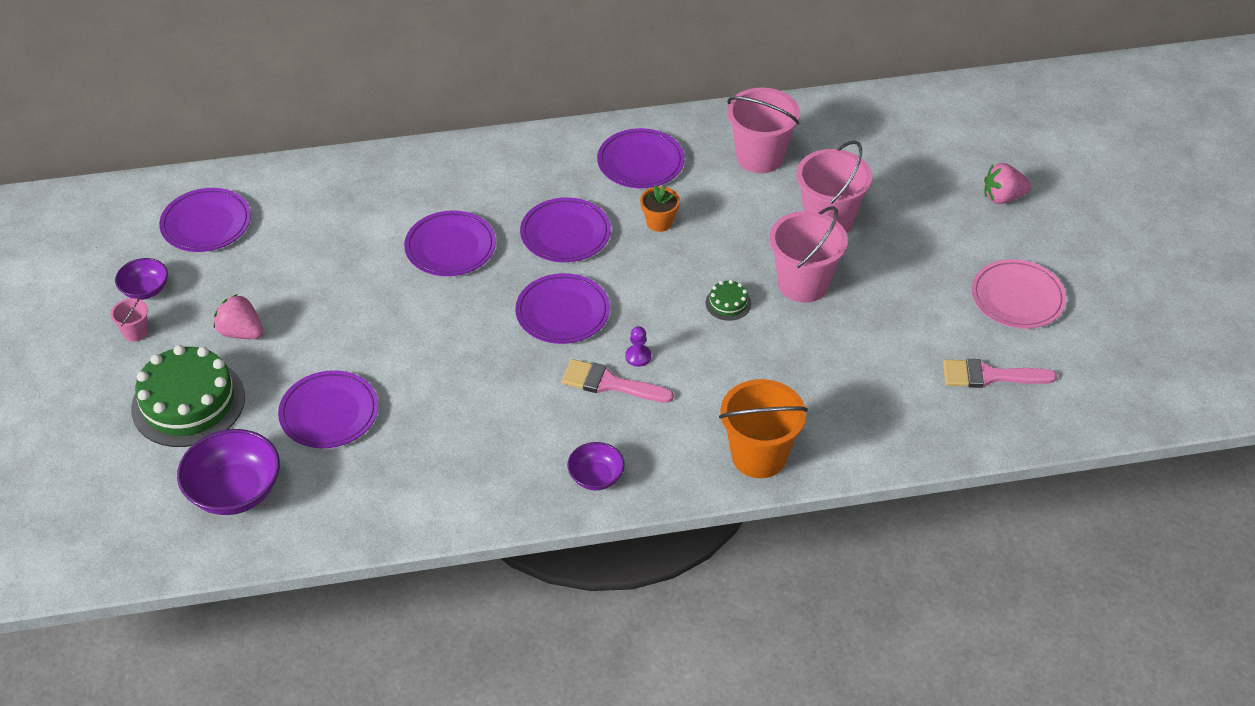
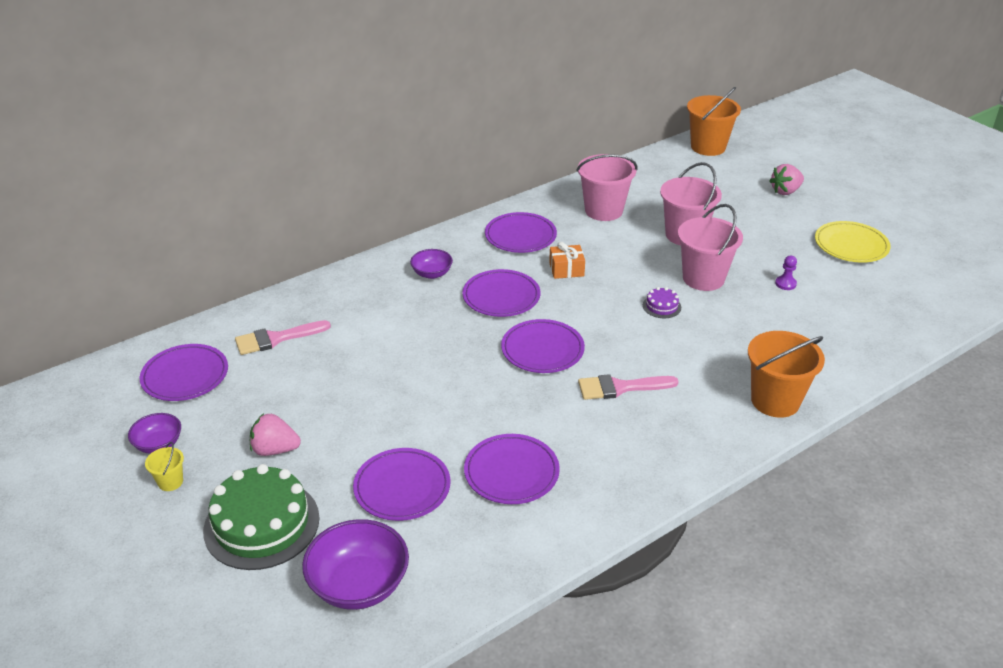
camera: 25 degrees left, 10 degrees down
(135, 332) = (170, 482): pink bucket -> yellow bucket
(450, 247) = (416, 332): purple plate -> purple plate (511, 472)
(596, 477) = (667, 459): purple bowl -> purple bowl (432, 273)
(638, 356) = (626, 362): purple pawn -> purple pawn (785, 284)
(659, 222) = (566, 269): orange flower pot -> orange gift
(728, 303) = (661, 306): green cake -> purple cake
(960, 103) = (708, 147): none -> orange bucket
(989, 376) = (880, 297): pink brush -> pink brush (276, 339)
(1017, 298) = (851, 245): pink plate -> yellow plate

